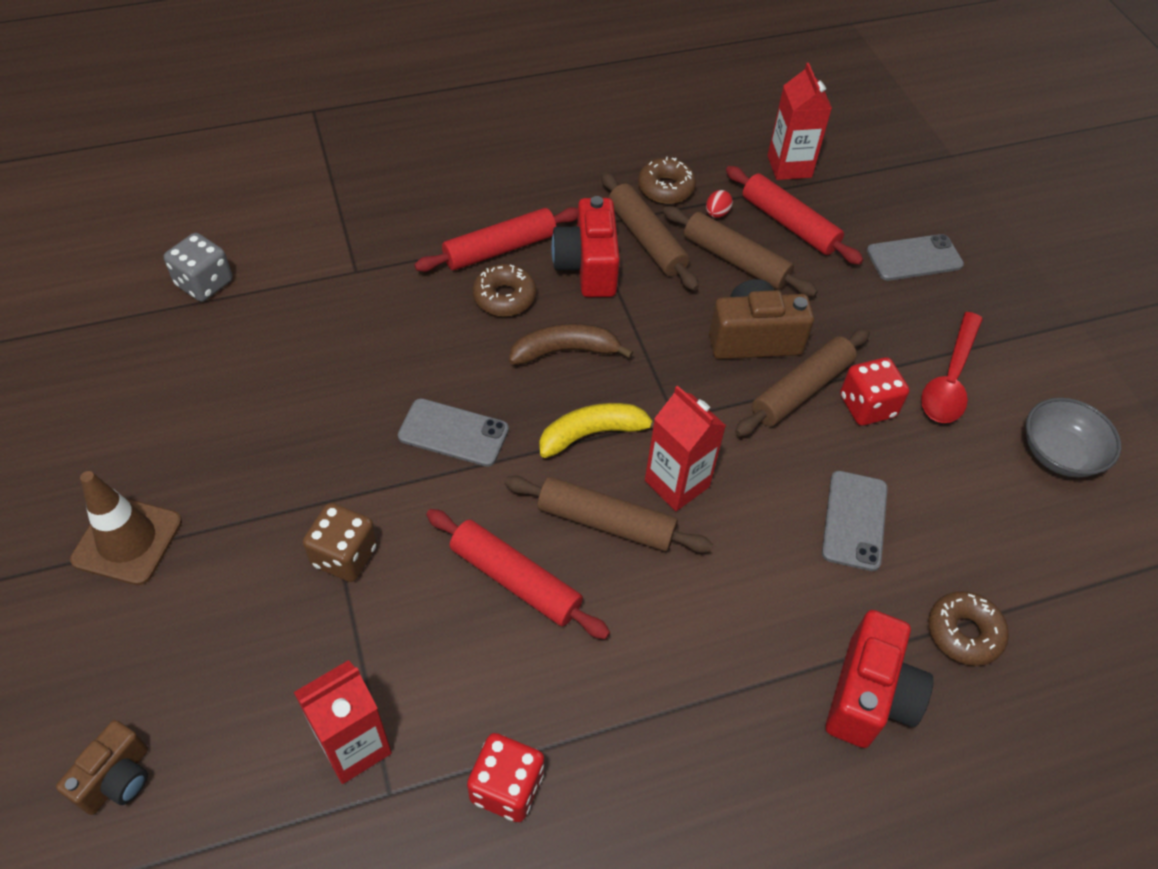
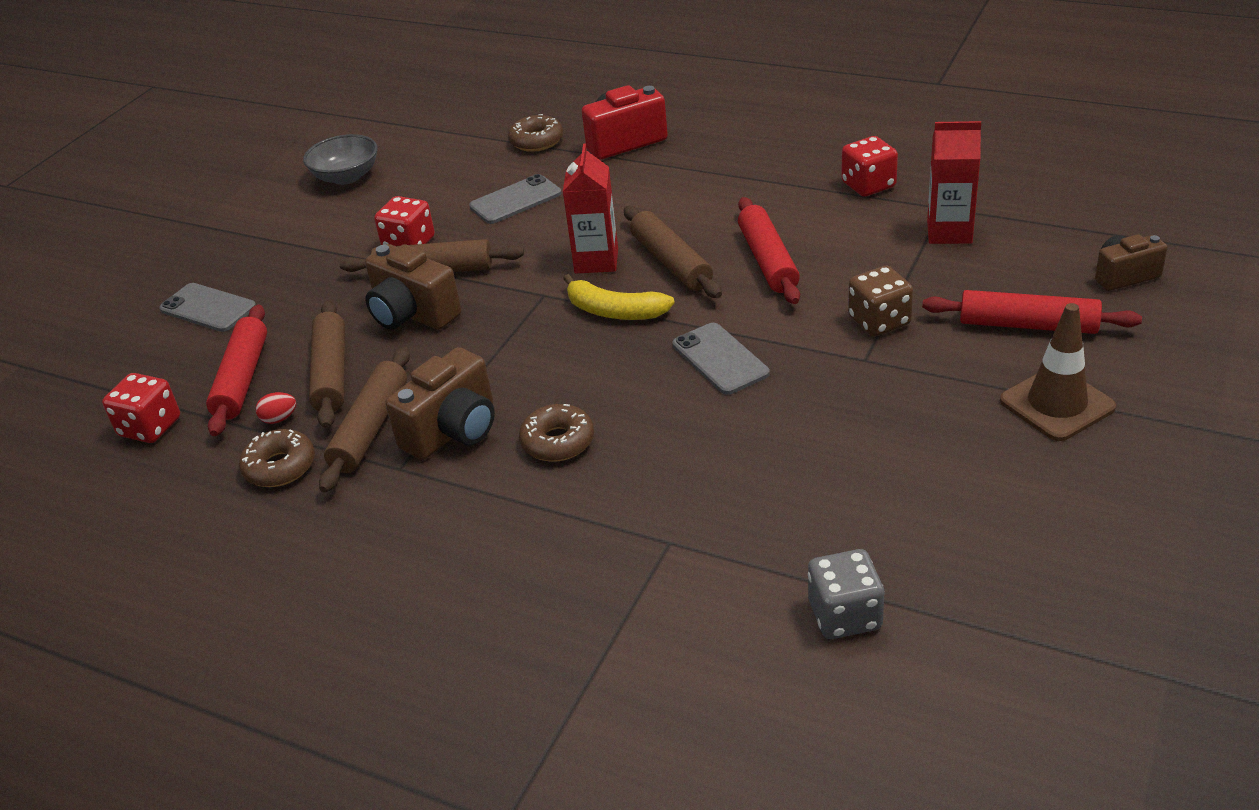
camera: 130 degrees left, 15 degrees down
(500, 249) = (506, 489): red rolling pin -> red rolling pin (1027, 325)
(565, 351) = (563, 374): brown banana -> none
(587, 267) = (453, 431): red camera -> brown camera
(789, 166) = (150, 427): red carton -> red dice
(950, 379) = (332, 233): red spoon -> none

